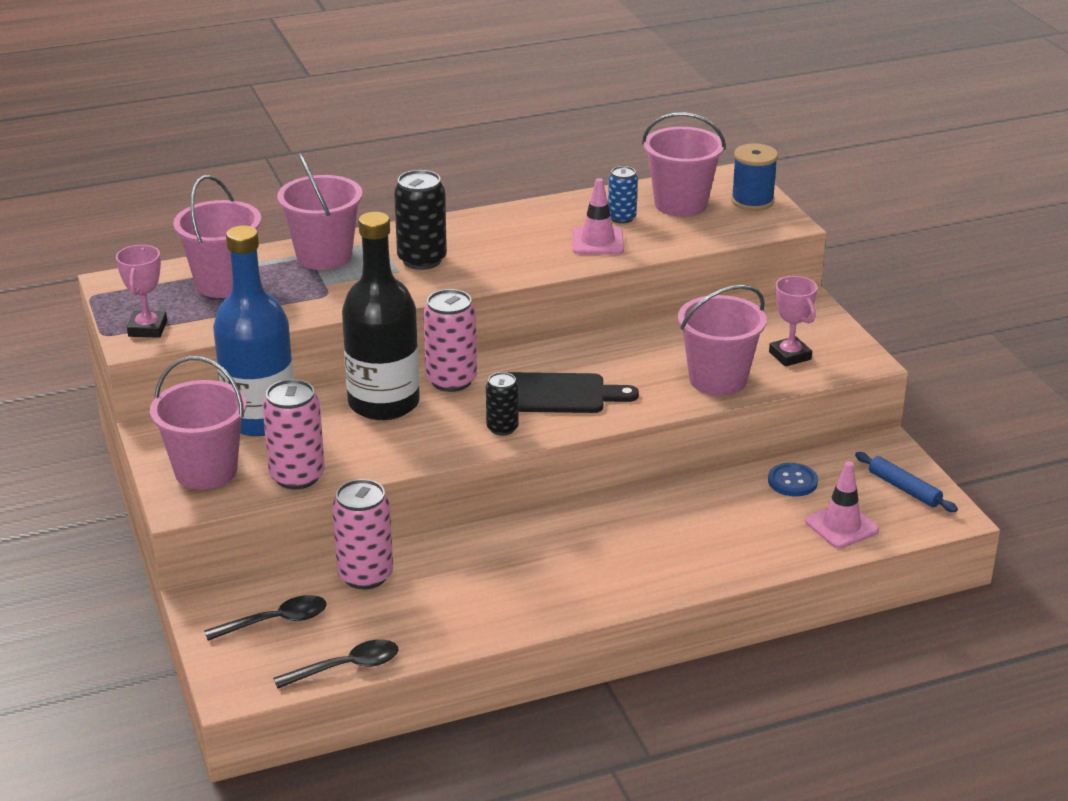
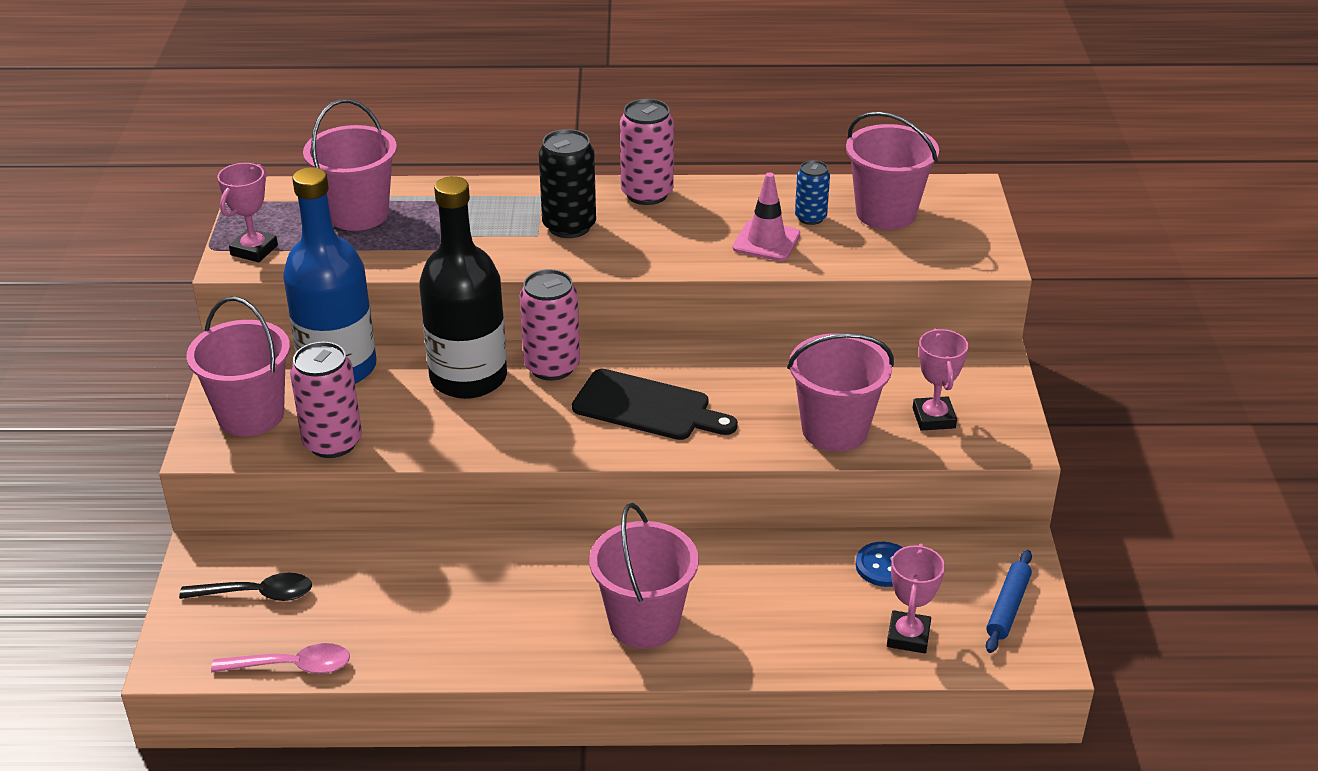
camera: 20 degrees right, 5 degrees up
(324, 256) = (475, 202): pink bucket -> pink bucket (644, 622)
(346, 667) = (292, 666): black spoon -> pink spoon
(365, 575) = (373, 564): pink can -> pink can (647, 194)
(502, 428) = (569, 435): black can -> none
(752, 201) = (969, 224): blue spool -> none
(841, 526) = (908, 636): pink traffic cone -> pink trophy
(904, 489) = (1008, 607): blue rolling pin -> blue rolling pin turned 45 degrees clockwise

